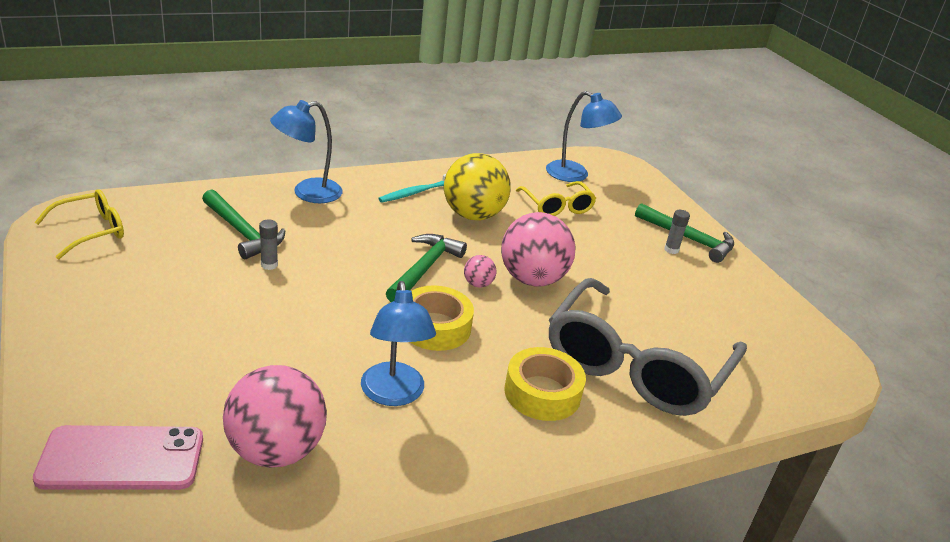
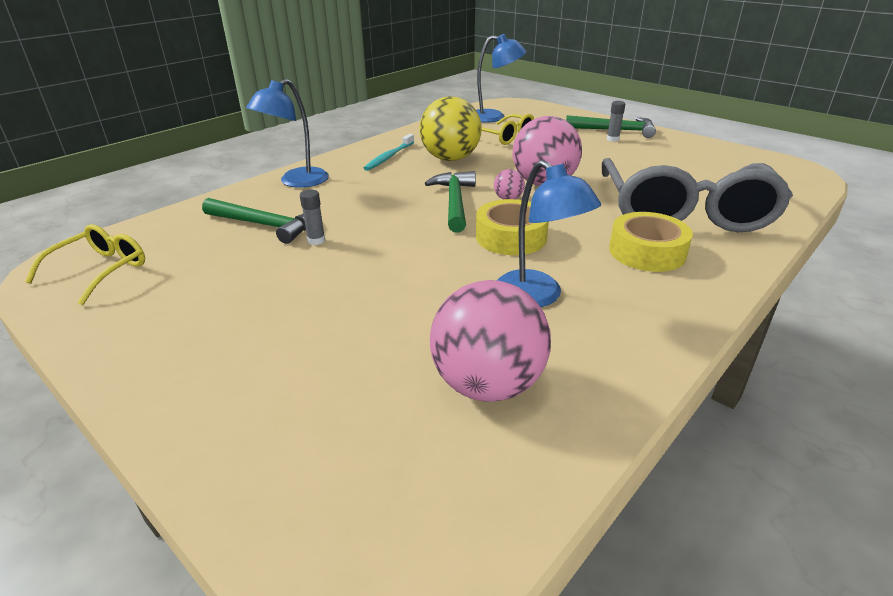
camera: 20 degrees left, 0 degrees up
(121, 459) = (335, 464): pink phone -> none

